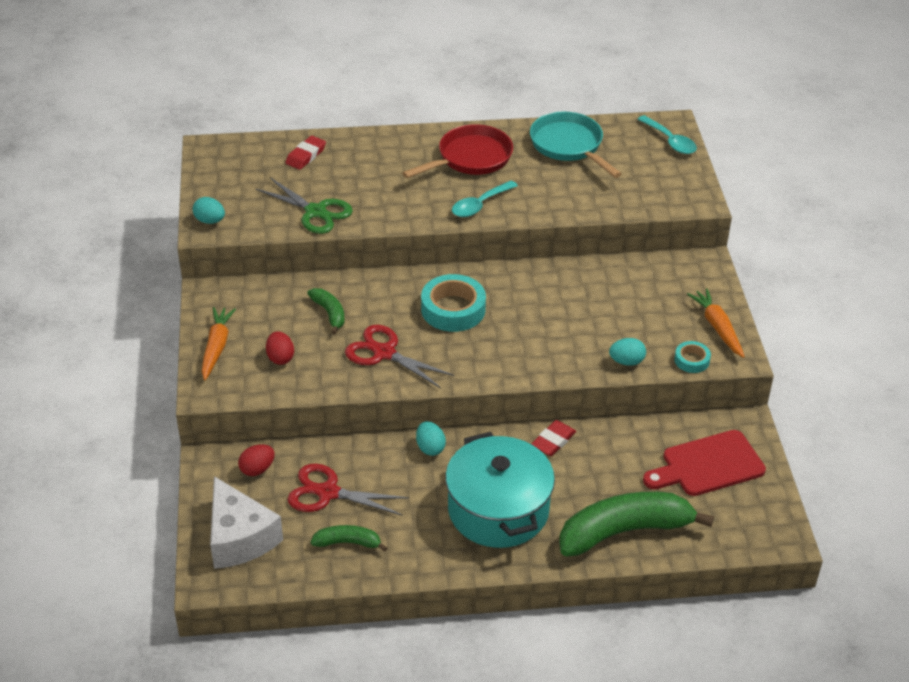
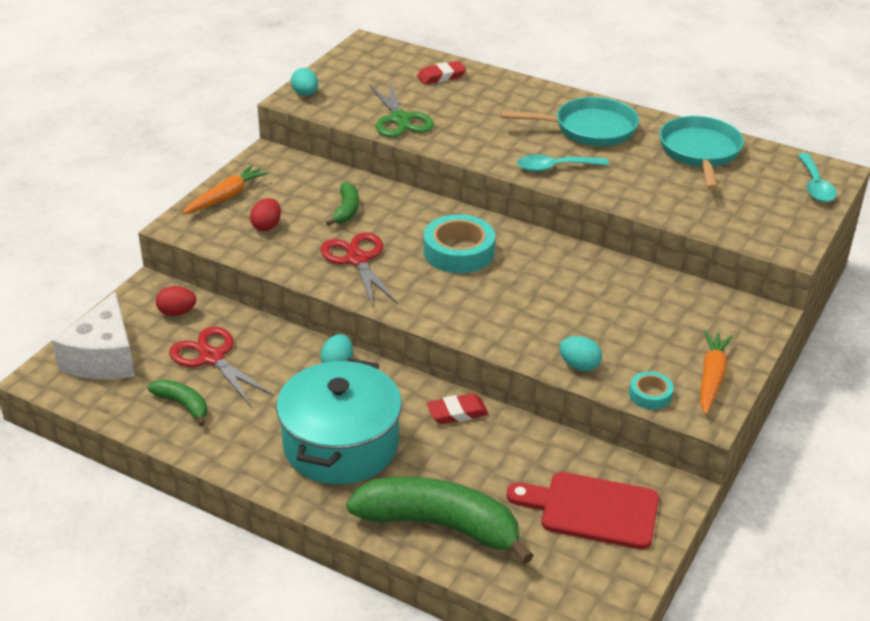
camera: 35 degrees right, 5 degrees down
(470, 158) = (589, 129): red pan -> turquoise pan

